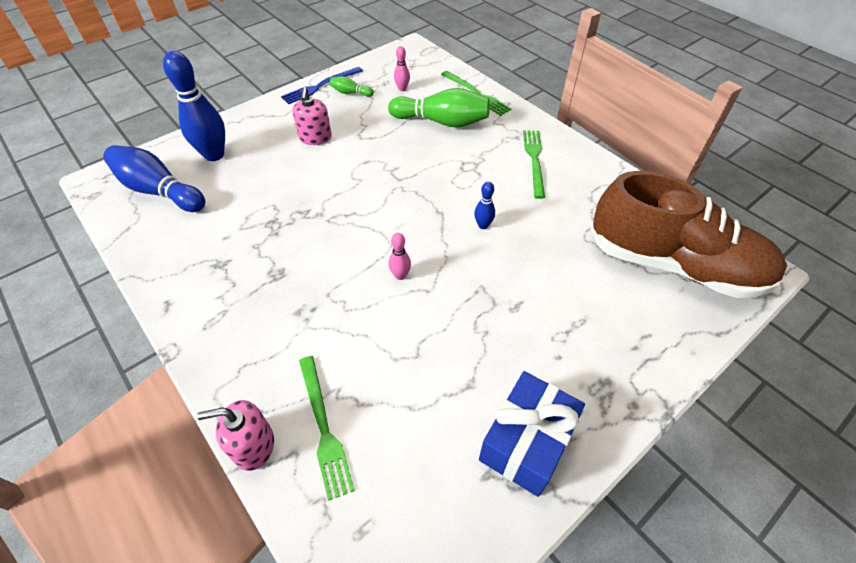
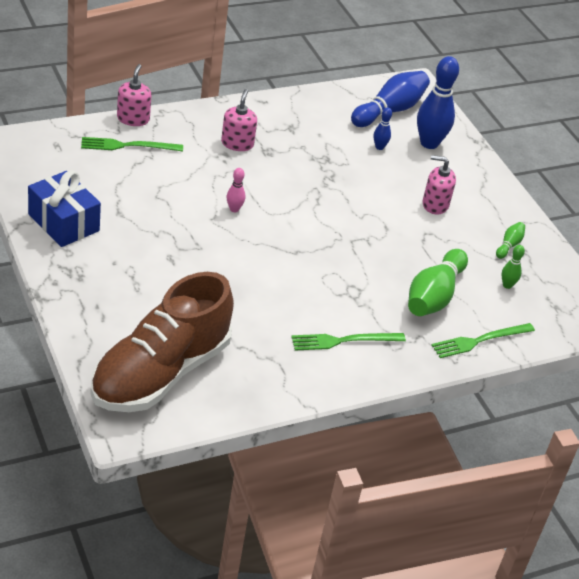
camera: 100 degrees right, 10 degrees down
(272, 306) = (237, 143): none -> pink soap dispenser
(320, 86) = (528, 227): blue fork -> none
(402, 89) = (507, 285): pink bowling pin -> green bowling pin
(483, 225) = (267, 272): blue bowling pin -> blue bowling pin (379, 147)
(534, 160) = (344, 341): green fork -> green fork turned 150 degrees clockwise

